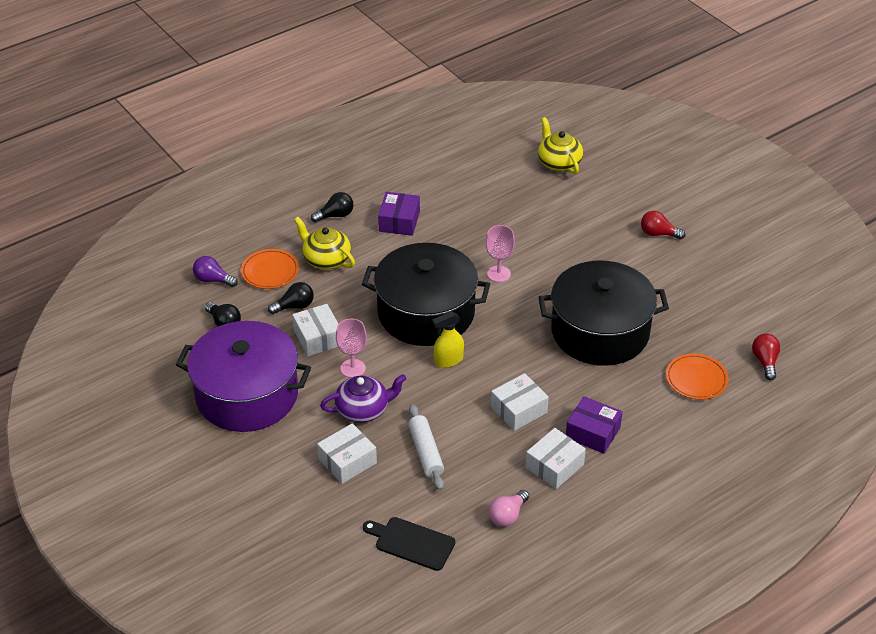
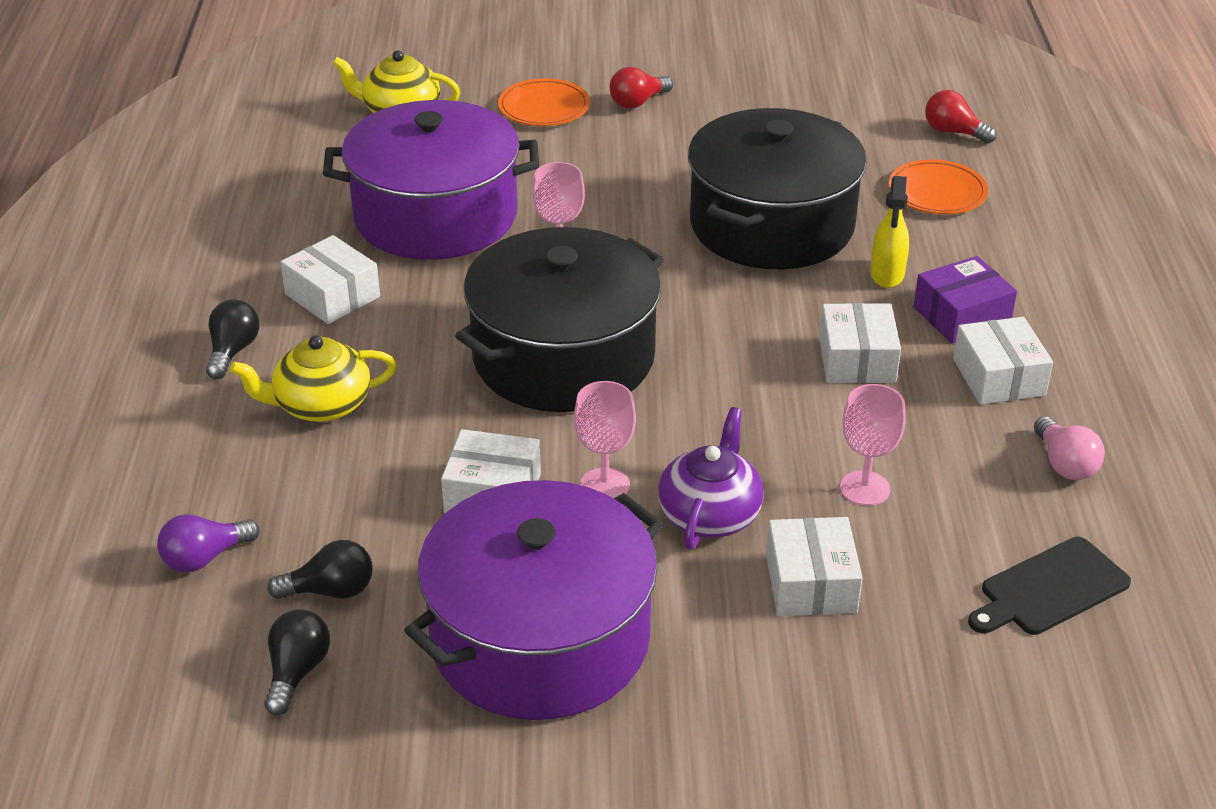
camera: 55 degrees left, 5 degrees down
(270, 272) = (271, 480): orange plate -> orange plate (544, 108)
(294, 306) = (389, 488): black light bulb -> black light bulb (297, 672)
(399, 221) = (332, 295): purple box -> white box
(425, 452) = (865, 488): white rolling pin -> pink goblet
(448, 360) = (689, 380): yellow spray bottle -> yellow spray bottle (887, 274)
(488, 219) = (436, 215): none -> purple pot

